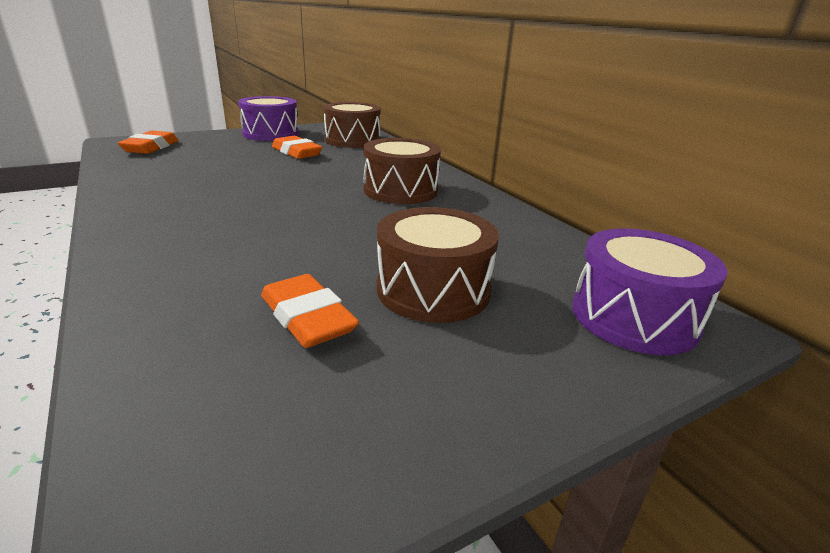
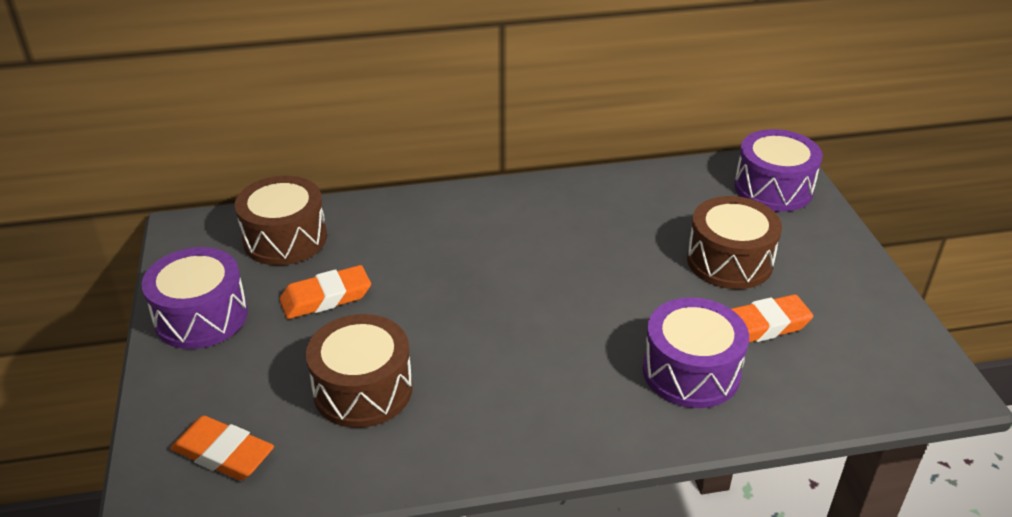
camera: 70 degrees left, 10 degrees up
(217, 275) = (691, 371): none -> purple drum
(400, 190) = (512, 235): brown drum -> brown drum (363, 389)

